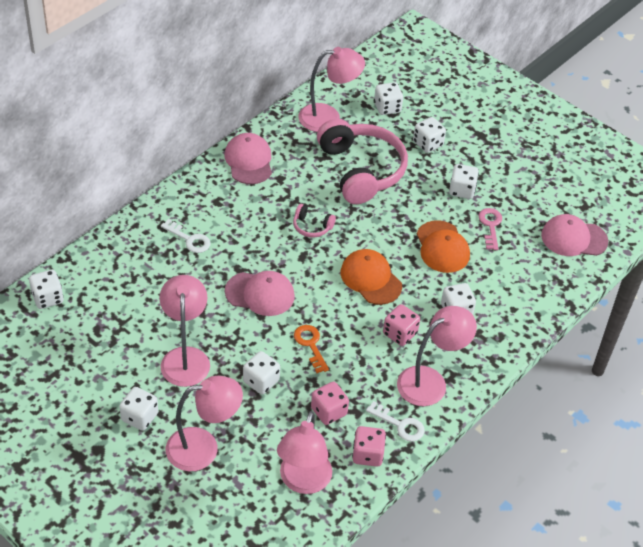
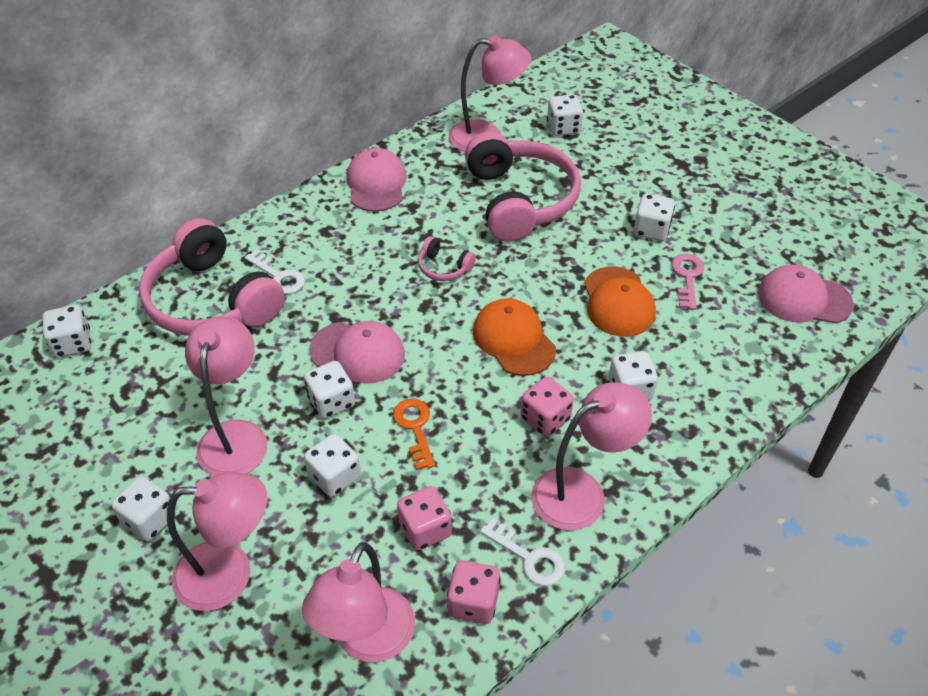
camera: 10 degrees right, 0 degrees up
(143, 260) = (212, 301): none -> pink headphones
(427, 144) = (611, 172): white dice -> white dice (331, 402)

